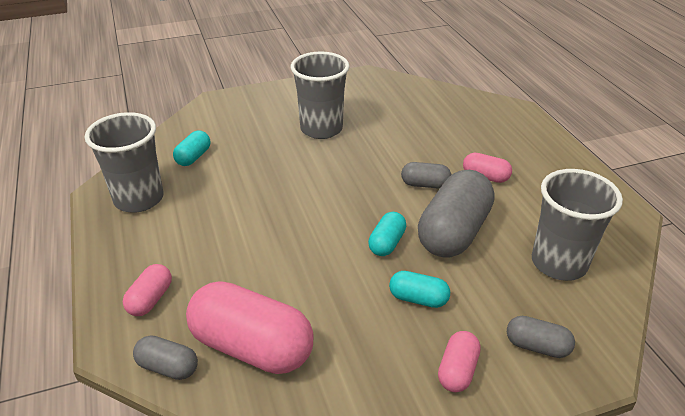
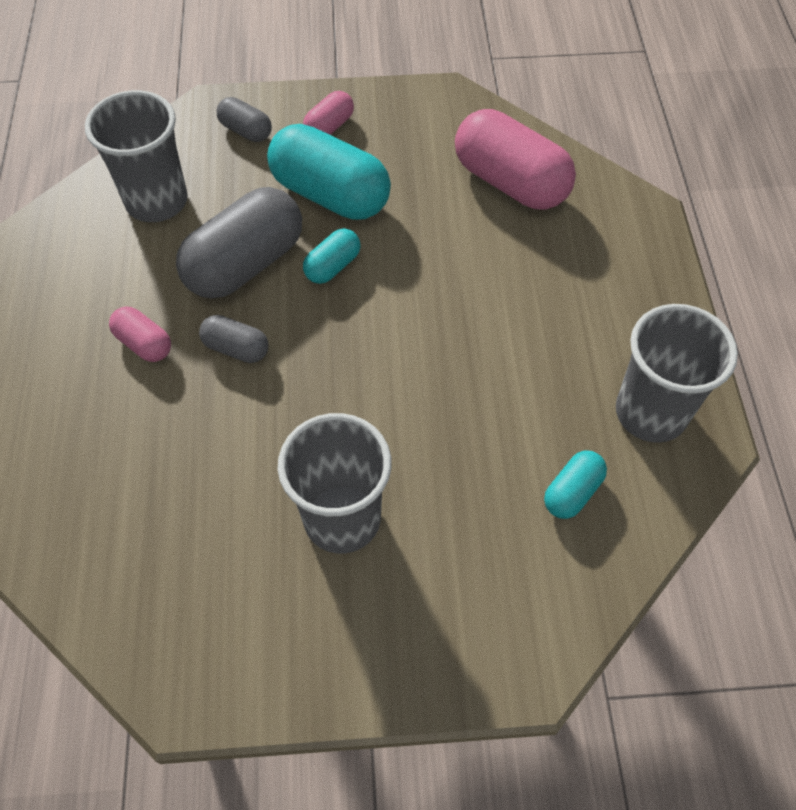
camera: 165 degrees left, 20 degrees up
(150, 299) = (615, 252): pink capsule -> none
(168, 367) = (591, 180): grey capsule -> none
(418, 299) = (330, 194): turquoise capsule -> turquoise capsule, size x2.03

